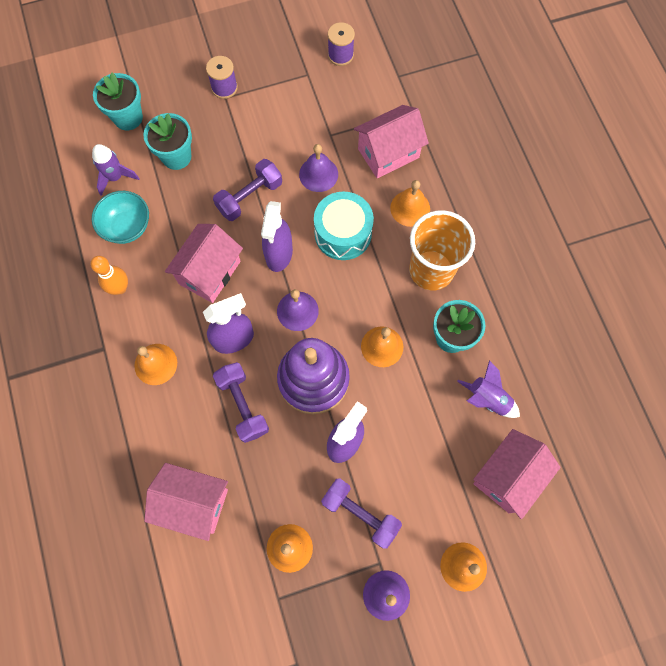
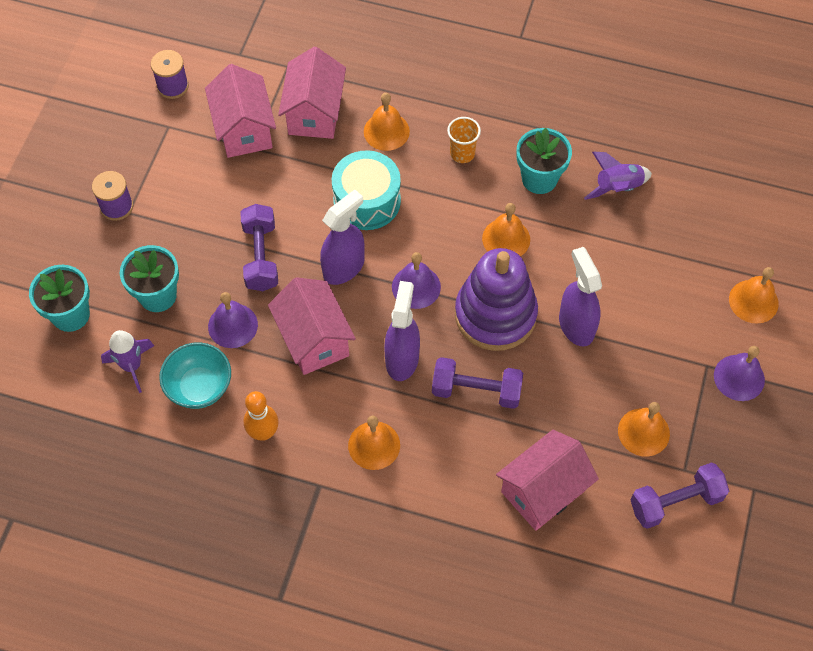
camera: 55 degrees left, 10 degrees down
(279, 254) = (344, 267): purple spray bottle -> purple spray bottle turned 90 degrees counterclockwise
(318, 174) = (287, 183): purple bell -> purple bell (233, 325)
(360, 513) = (651, 353): purple dumbbell -> purple dumbbell (675, 502)
(431, 270) = (462, 153): orange cup -> orange cup, size x0.49
(507, 476) = (697, 217): pink house -> pink house (244, 129)

